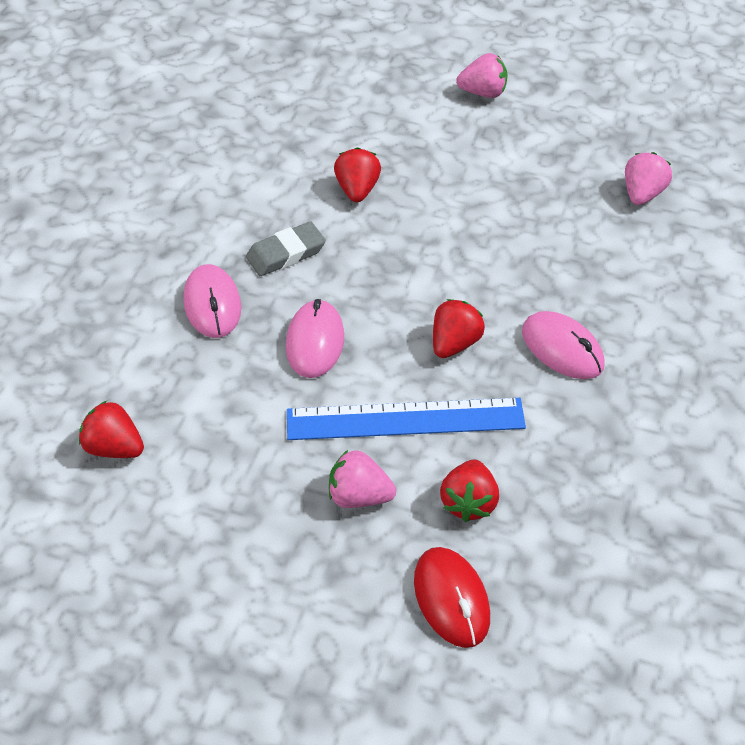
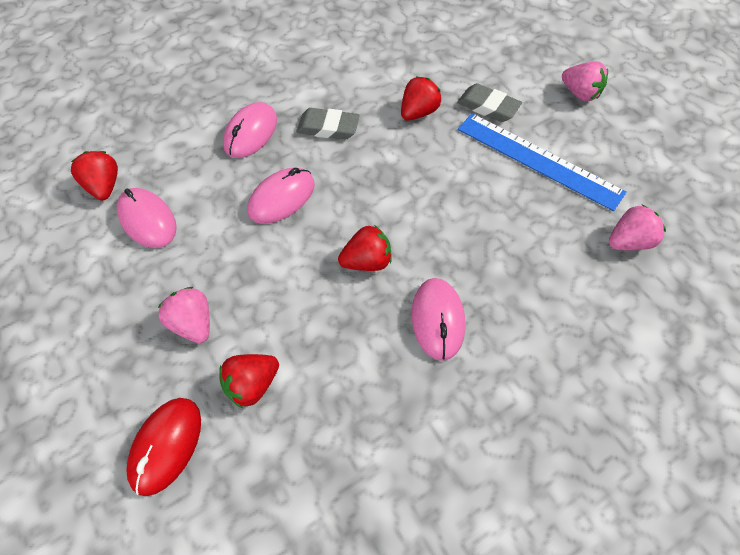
camera: 40 degrees right, 10 degrees up
(203, 446) = (147, 220): none -> pink mouse
(405, 419) = (277, 292): blue ruler -> blue ruler (538, 160)
(415, 149) = (488, 106): none -> grey eraser

